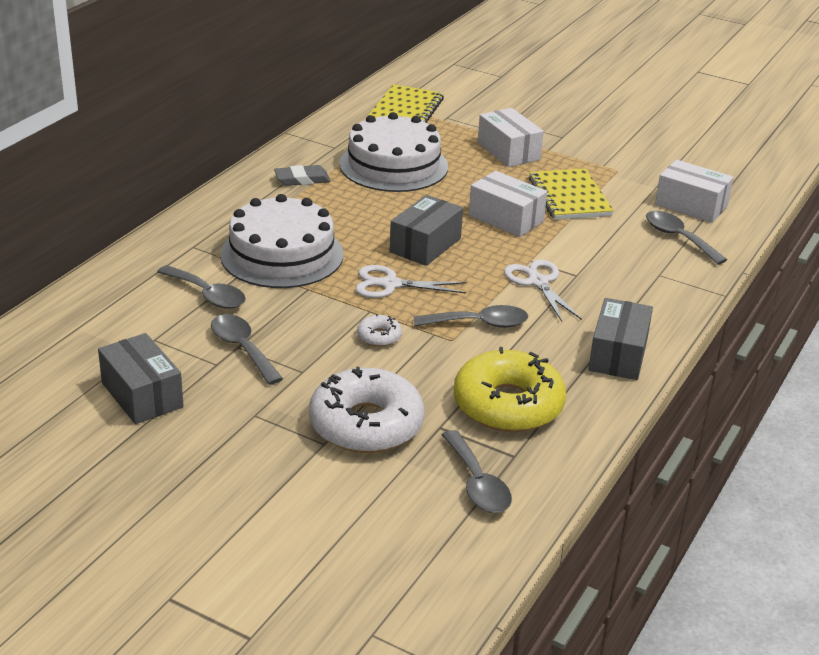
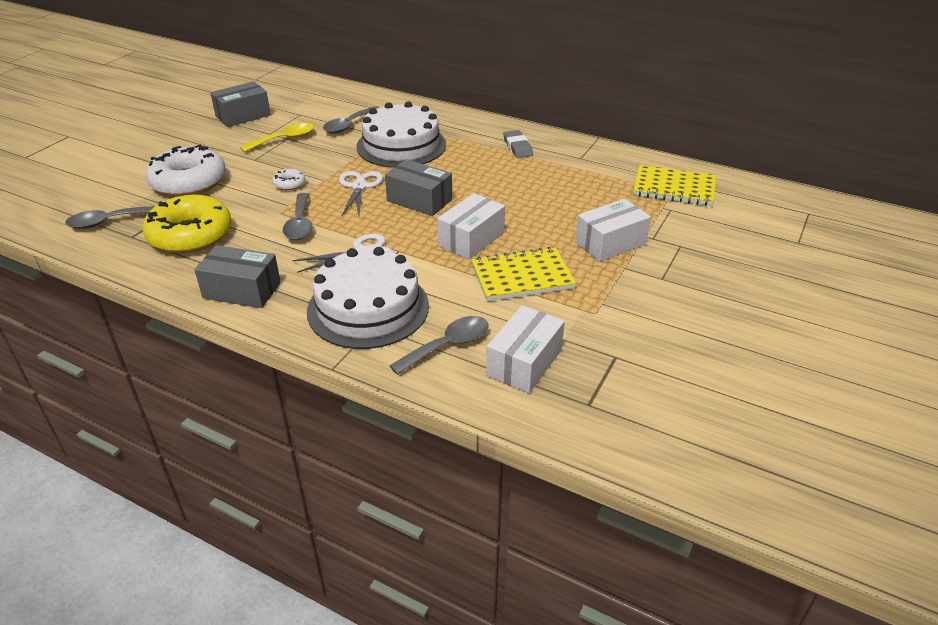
camera: 90 degrees right, 5 degrees up
(242, 348) = (284, 139): grey spoon -> yellow spoon
(393, 165) = (556, 184): white cake -> white cake (368, 308)

